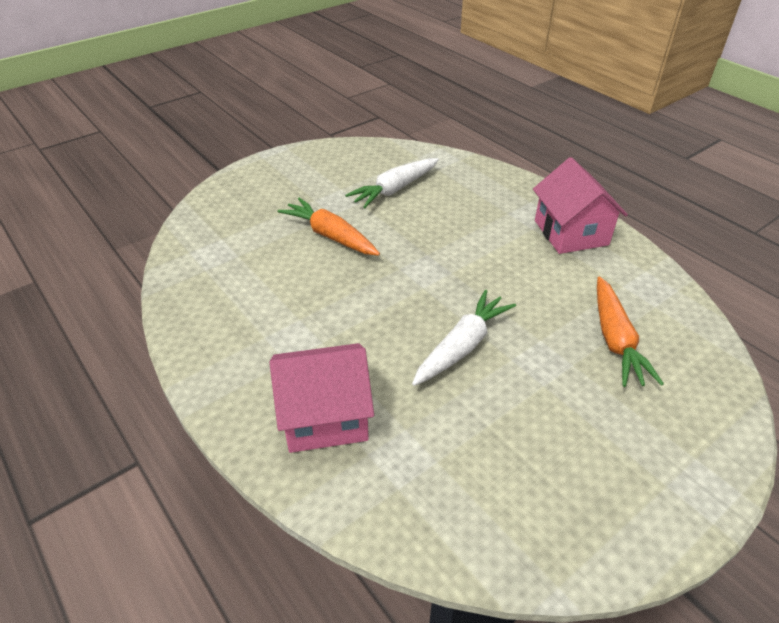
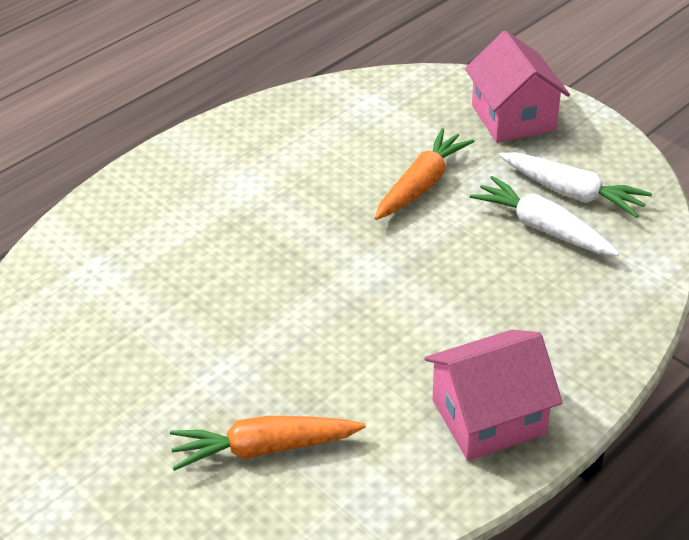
camera: 85 degrees right, 0 degrees up
(325, 416) = (146, 219): pink house -> pink house (513, 117)
(462, 346) = (243, 308): white carrot -> white carrot (572, 193)

